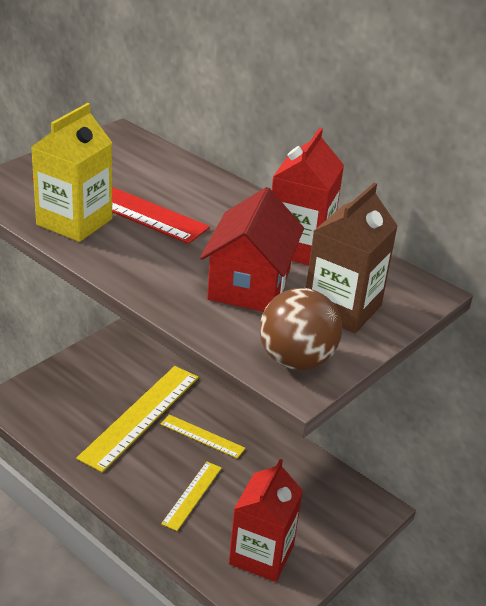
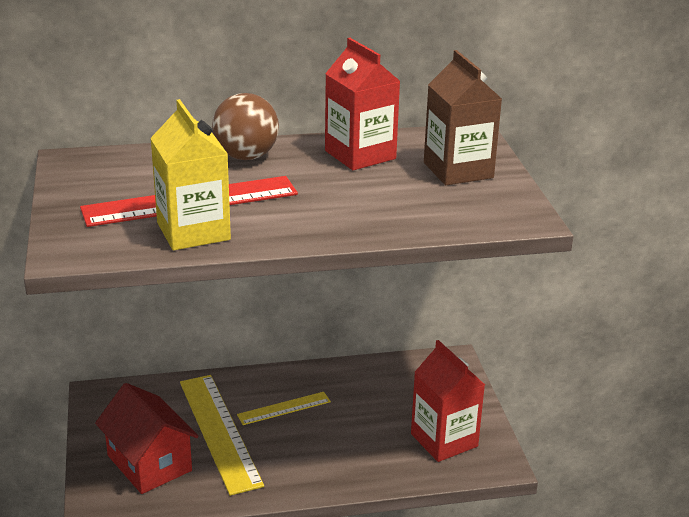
camera: 50 degrees left, 5 degrees down
(192, 495) = (345, 446): yellow ruler -> none
(249, 284) = (386, 192): red house -> red house (149, 463)
(296, 360) = (501, 210): brown ball -> brown ball (246, 156)

